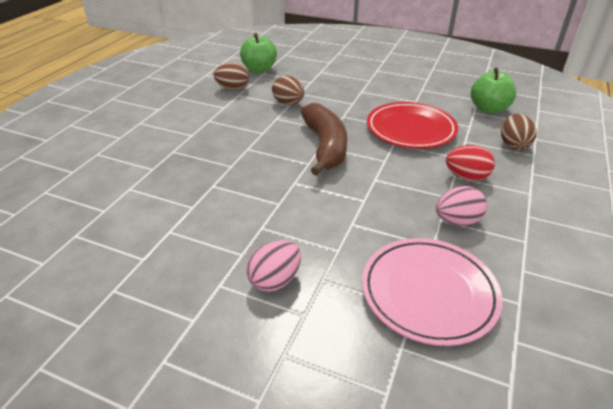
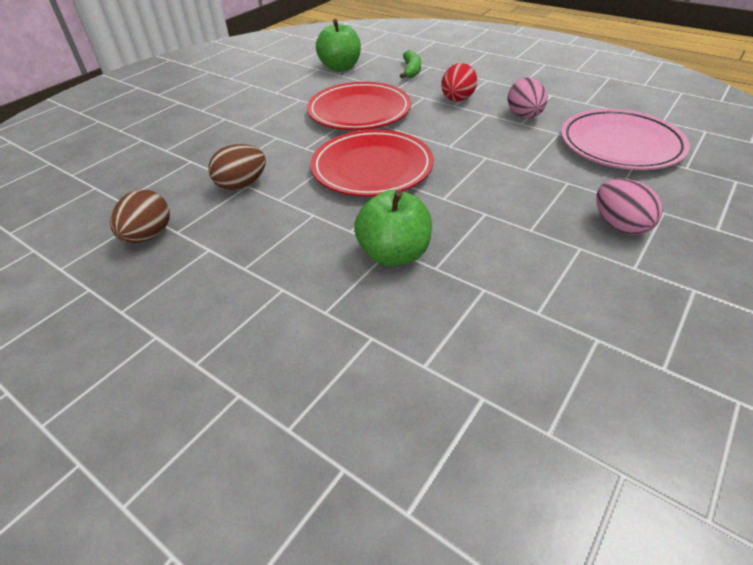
camera: 75 degrees left, 5 degrees up
(259, 69) = (102, 203): green apple -> green apple (394, 254)
(325, 146) = (372, 168): brown banana -> red plate
(513, 145) = (411, 70): brown egg -> green banana

